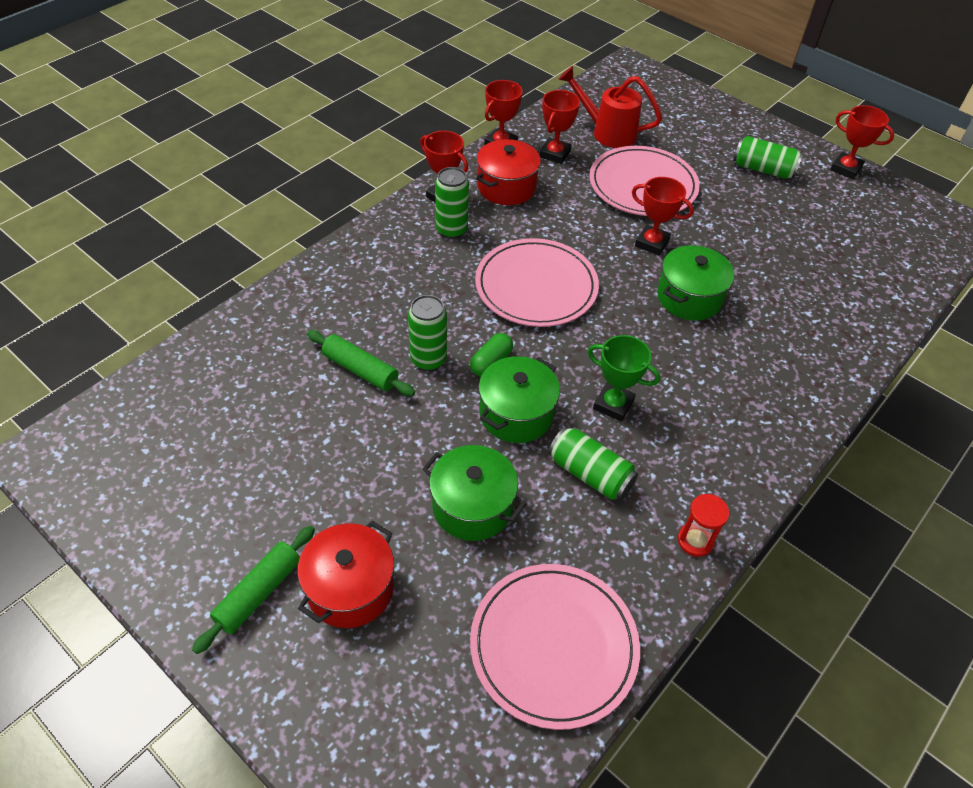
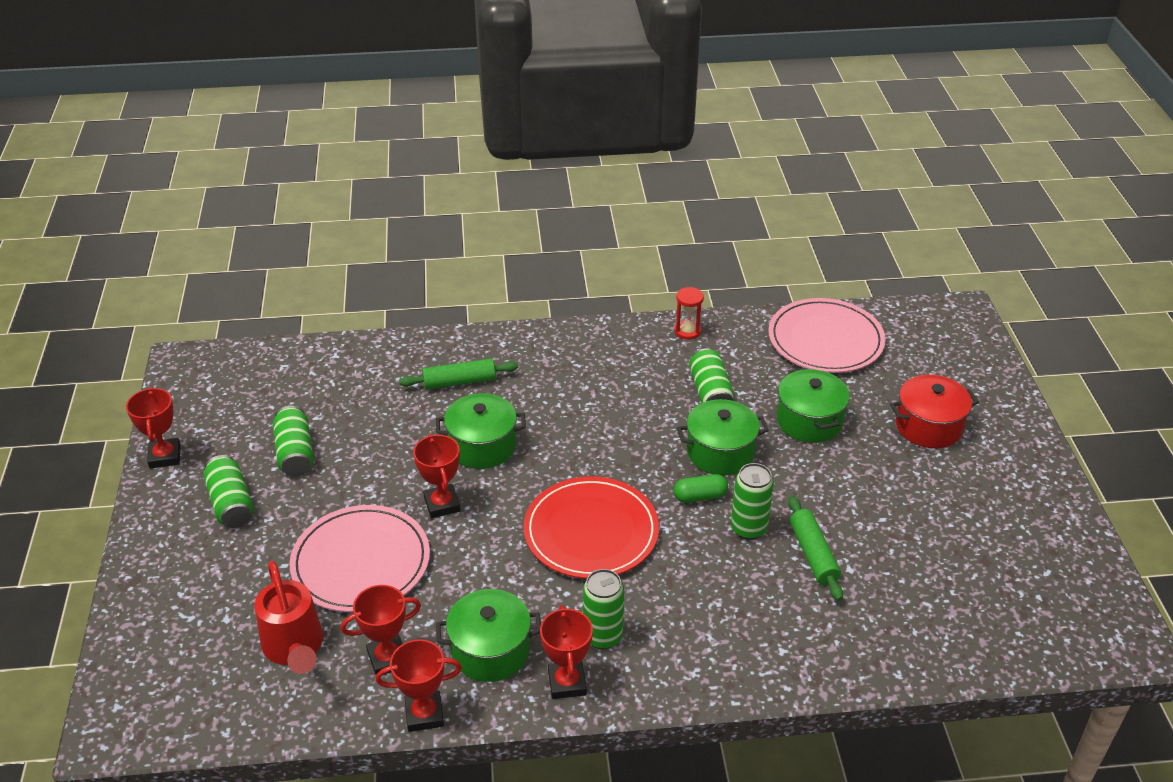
camera: 135 degrees left, 10 degrees down
(259, 593) = (992, 456): green rolling pin -> green rolling pin (459, 382)
(506, 187) = (490, 650): red pot -> green pot
(536, 286) = (591, 531): pink plate -> red plate
(613, 404) = (643, 417): green trophy -> none
(786, 216) = (295, 453): none -> green can

